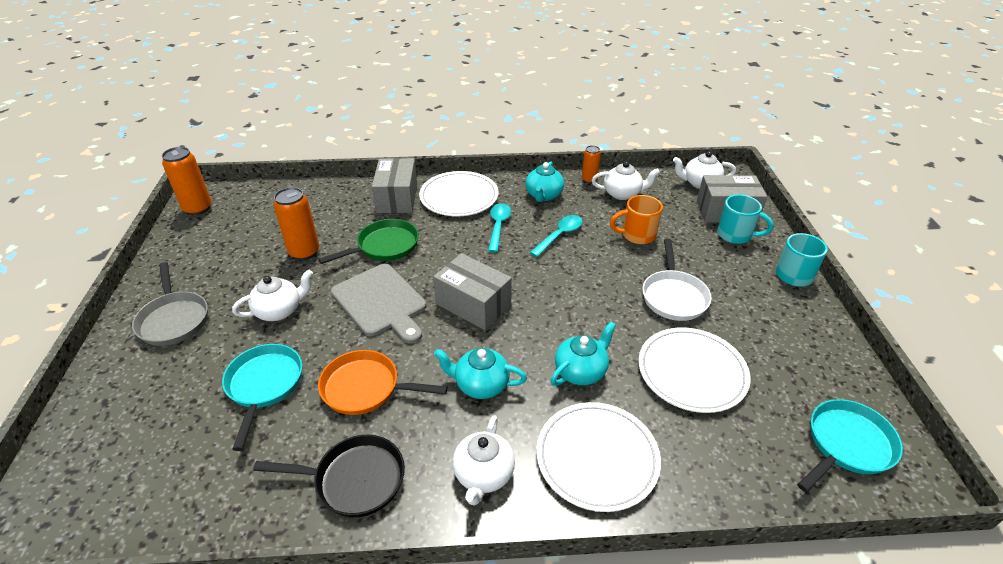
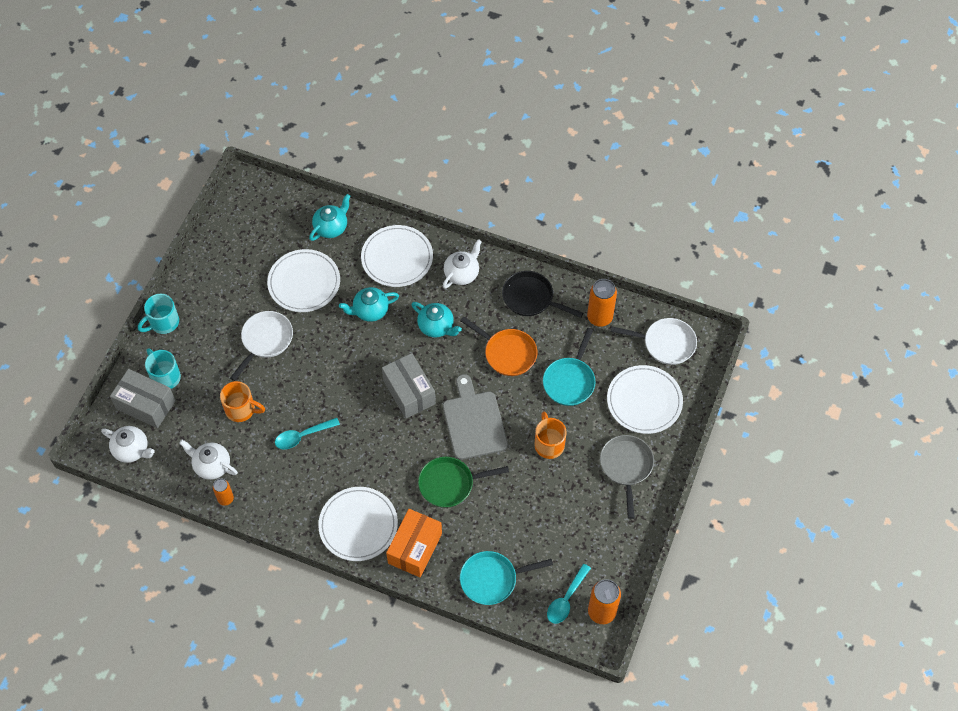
camera: 155 degrees left, 20 degrees up
(104, 494) = (665, 343): none -> white pan
(146, 398) = (644, 401): none -> white plate
(280, 311) = (549, 444): white teapot -> orange mug
(304, 252) = (517, 504): orange can -> orange can (599, 317)
(397, 198) = (415, 548): grey box -> orange box
(498, 226) = (345, 469): turquoise spoon -> turquoise spoon (566, 599)
(544, 195) = (282, 494): turquoise teapot -> turquoise teapot (331, 227)
(847, 445) = (260, 211): turquoise pan -> turquoise pan (492, 579)

